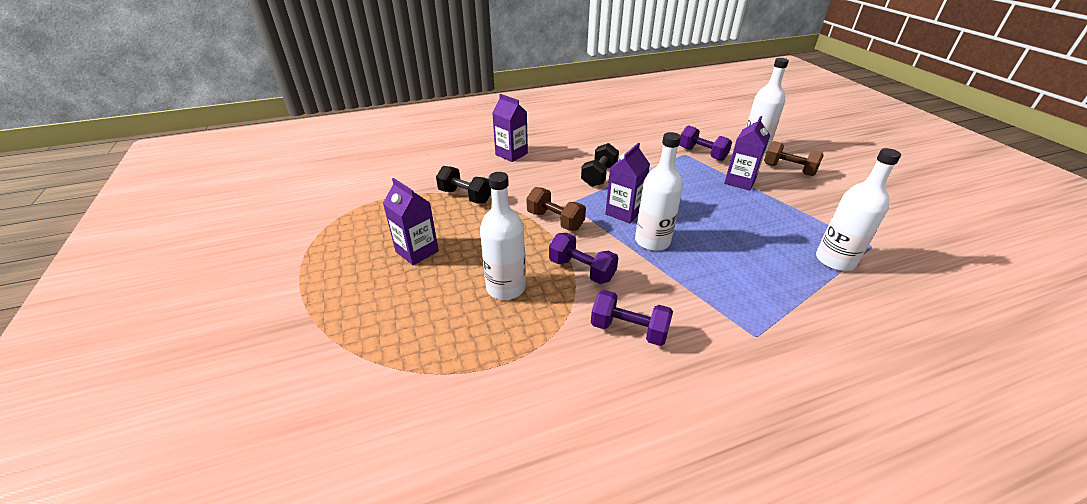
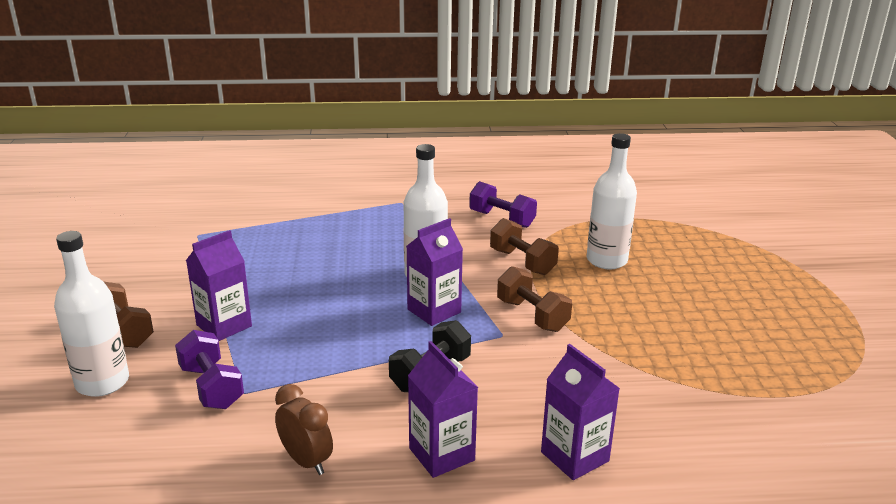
camera: 165 degrees left, 10 degrees down
(417, 251) = (714, 307): purple carton -> purple carton (441, 454)
(465, 196) = (662, 374): black dumbbell -> none
(581, 270) = (522, 262): purple dumbbell -> brown dumbbell
(627, 137) = (306, 461): none -> brown clock
(835, 260) = (256, 231): white bottle -> none

